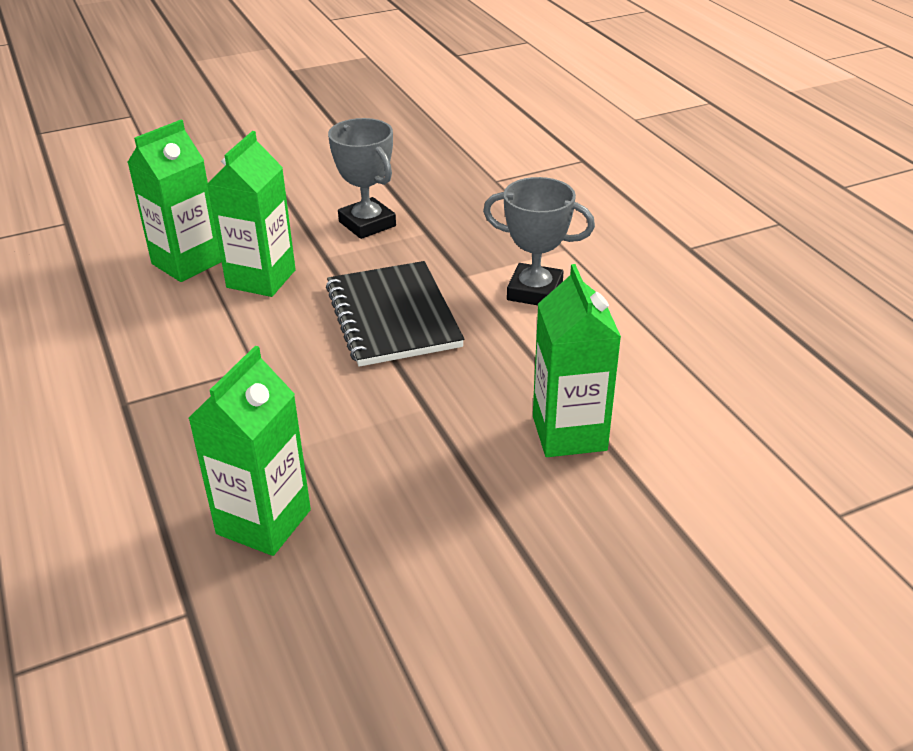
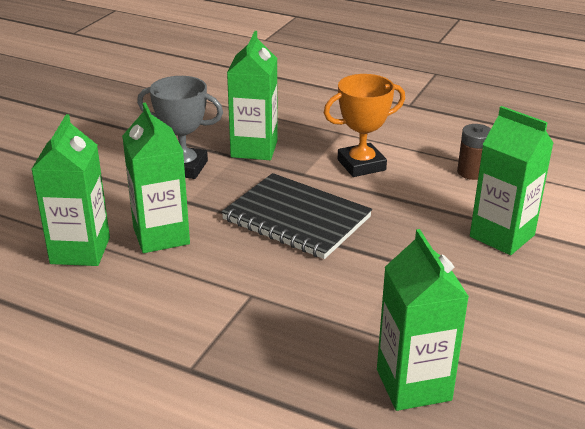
camera: 40 degrees left, 5 degrees down
(454, 231) = (254, 149): none -> green carton
(535, 291) = (361, 165): grey trophy -> orange trophy
(644, 351) = (472, 172): none -> brown battery

